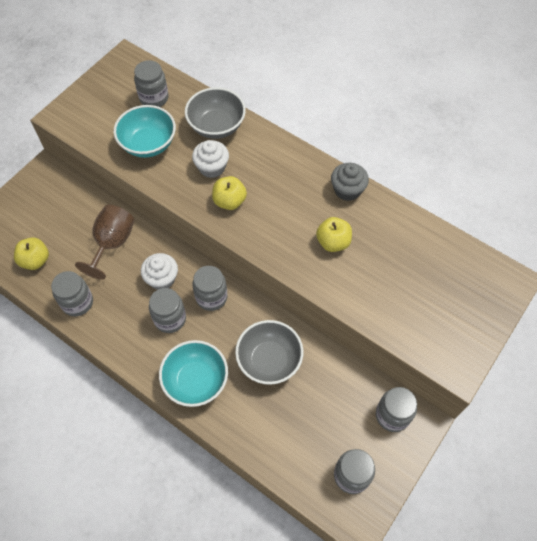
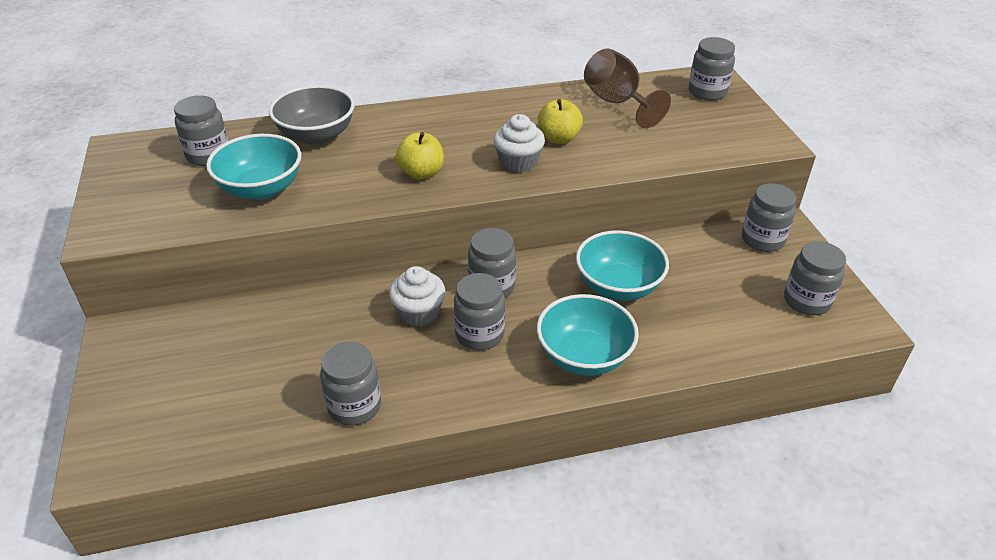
camera: 50 degrees left, 20 degrees down
(35, 260) = (237, 415): yellow apple -> none
(112, 243) = (315, 328): brown goblet -> brown goblet (617, 102)
(212, 167) = (362, 163): white cupcake -> white cupcake (518, 162)
(269, 360) = (618, 286): grey bowl -> turquoise bowl
(347, 190) = (511, 103): grey cupcake -> none
(483, 289) = (707, 92): none -> grey jar

